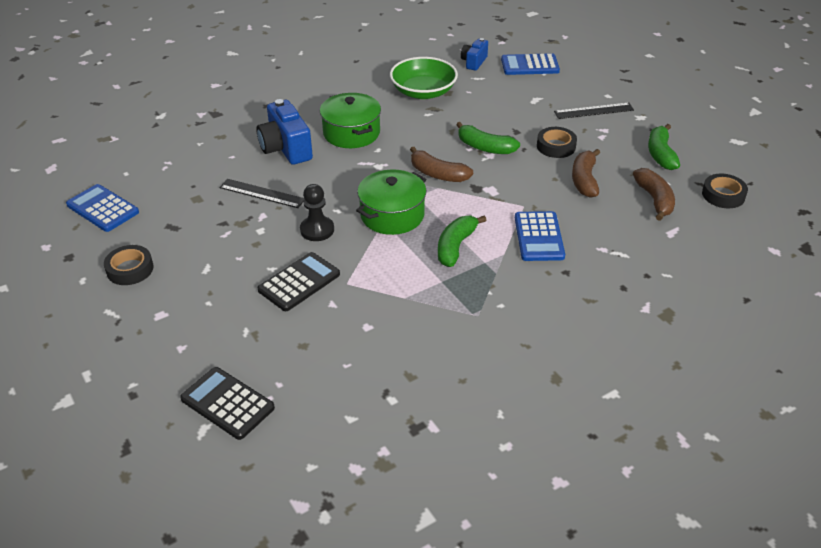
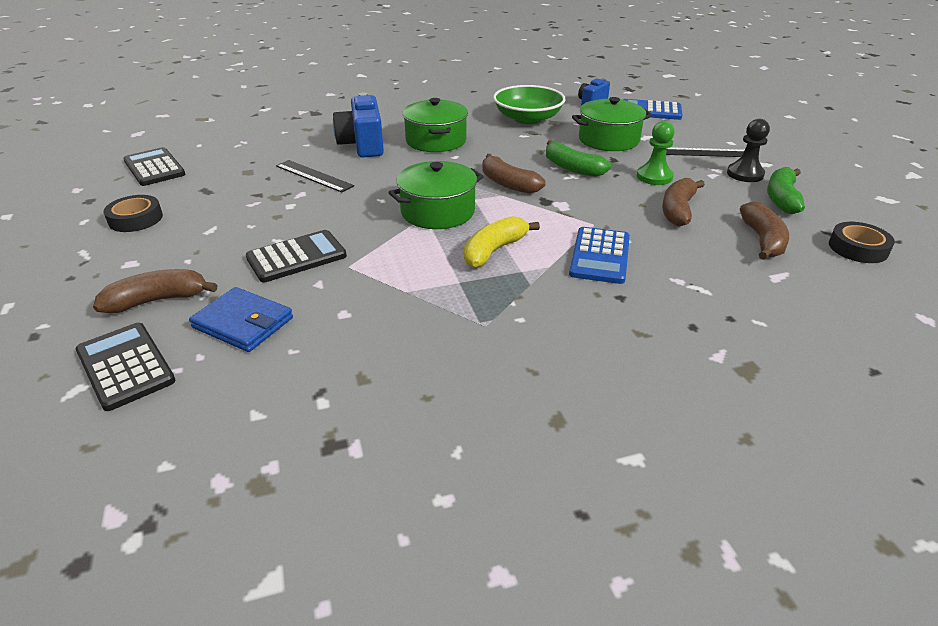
camera: 15 degrees right, 5 degrees down
(102, 209) = (154, 168): blue calculator -> black calculator
(211, 344) = (157, 300): none -> brown banana
(294, 350) = (243, 323): none -> blue wallet
(317, 230) = (348, 213): black pawn -> black pawn (745, 174)
(455, 246) = (494, 250): green banana -> yellow banana
(504, 108) = (608, 140): none -> green pot
(556, 146) = (654, 177): black tape -> green pawn

